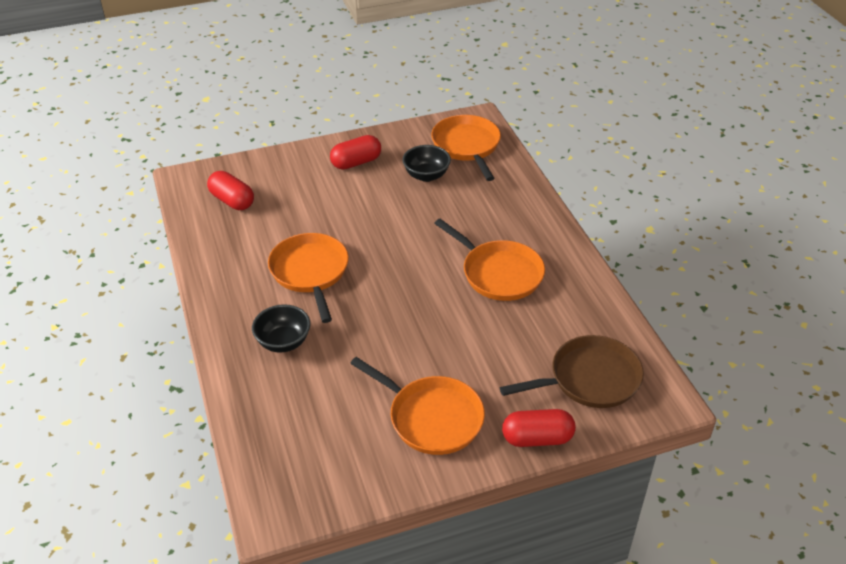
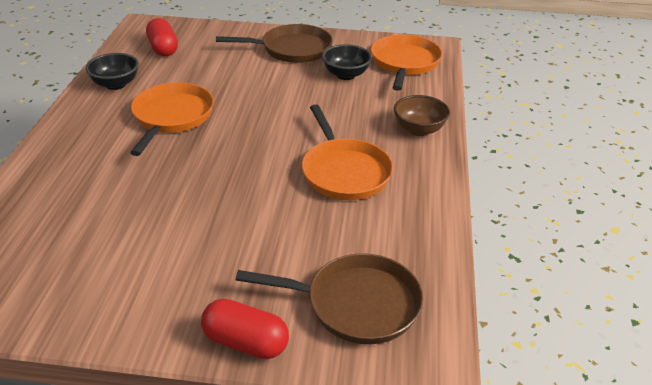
camera: 25 degrees right, 5 degrees down
(283, 342) = (93, 163): black bowl -> black bowl (116, 84)
(356, 162) = (292, 49): red capsule -> brown pan
(431, 418) = (157, 277): orange pan -> none
(527, 212) = (419, 129): none -> brown bowl

